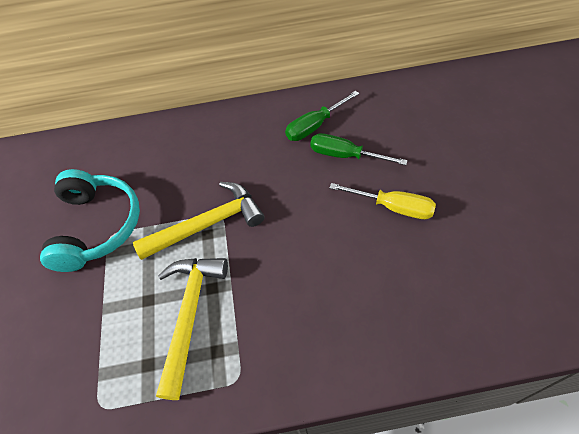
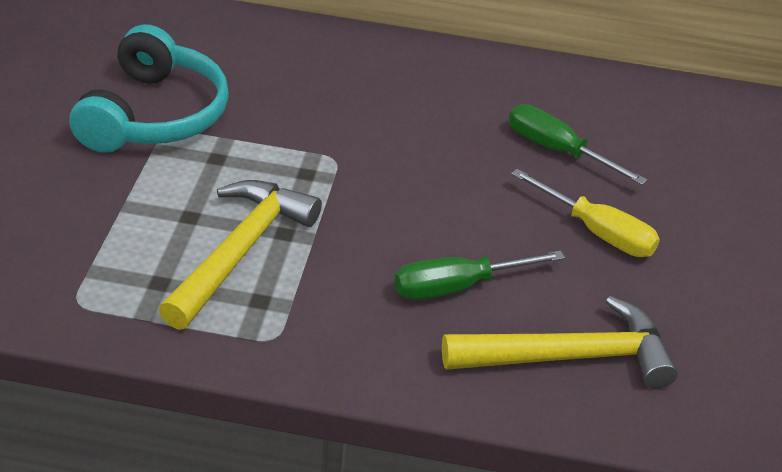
camera: 10 degrees right, 15 degrees down
(208, 224) = (313, 163): yellow hammer -> yellow hammer (570, 357)
(314, 126) = (529, 102): green screwdriver -> green screwdriver (457, 287)

